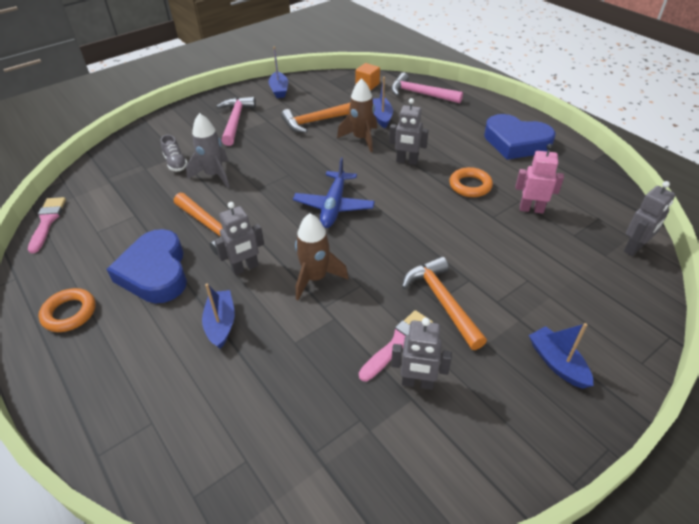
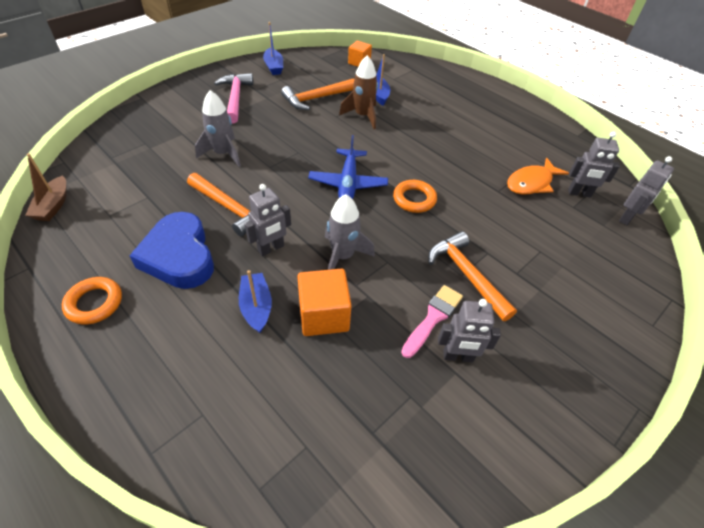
camera: 10 degrees left, 5 degrees up
(47, 221) = (53, 205): pink brush -> brown boat
(176, 163) = (181, 142): grey shoe -> none
(286, 335) = (324, 315): none -> orange cube
(315, 278) = (343, 256): brown rocket -> grey rocket
(407, 161) = (409, 138): grey robot -> grey robot (579, 193)
(420, 94) = (411, 72): pink hammer -> none
(470, 186) = (472, 161): orange ring -> orange ring (414, 199)
(516, 142) = (506, 119): blue heart -> none
(531, 209) = (531, 183): pink robot -> orange fish
(557, 363) = (580, 330): blue boat -> none

